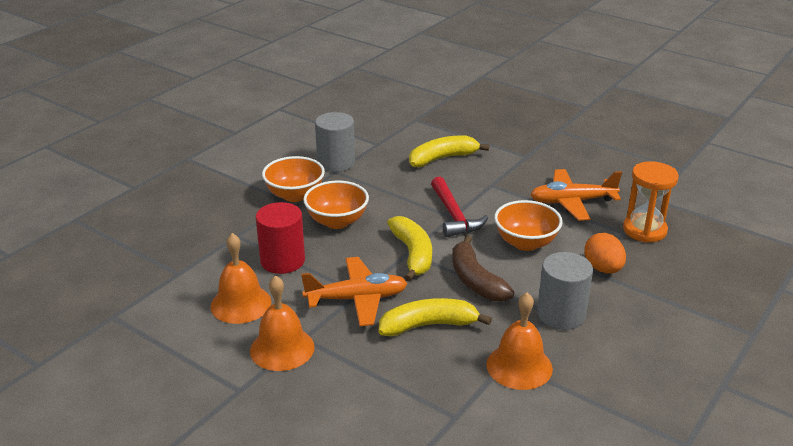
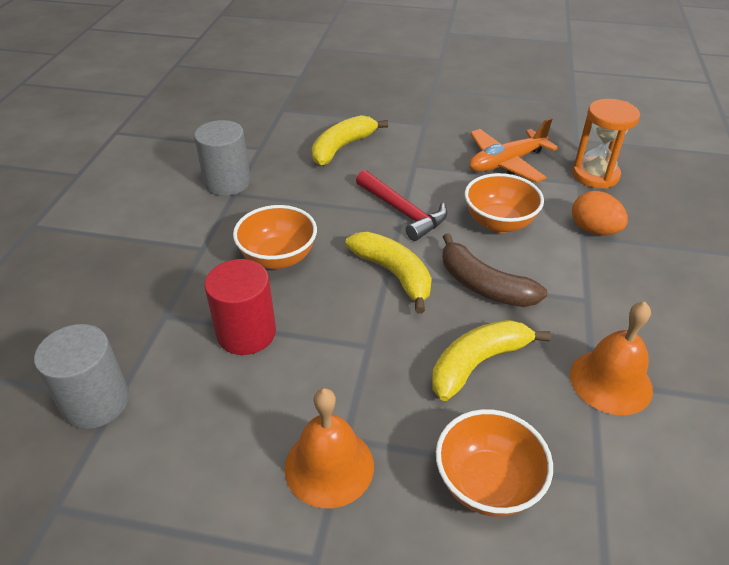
camera: 25 degrees left, 10 degrees up
(241, 304) = (231, 417): orange bell -> none
(295, 195) = (204, 237): orange bowl -> orange bowl (487, 483)
(357, 299) = (372, 356): orange plane -> none
(561, 314) = (599, 298): grey cylinder -> grey cylinder (96, 402)

